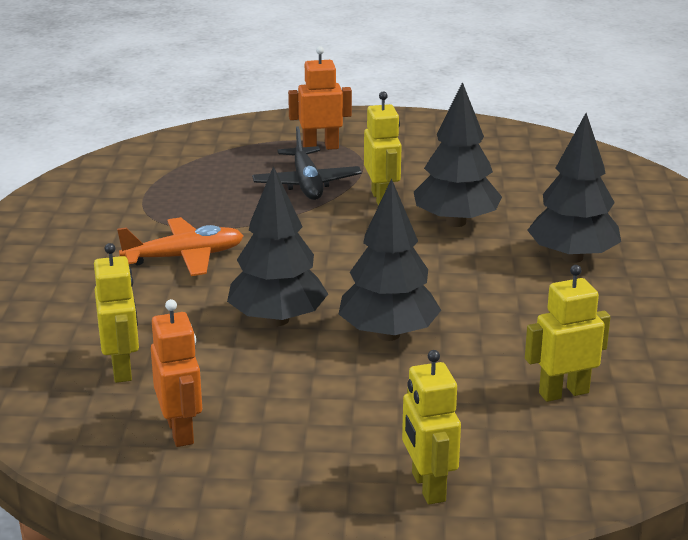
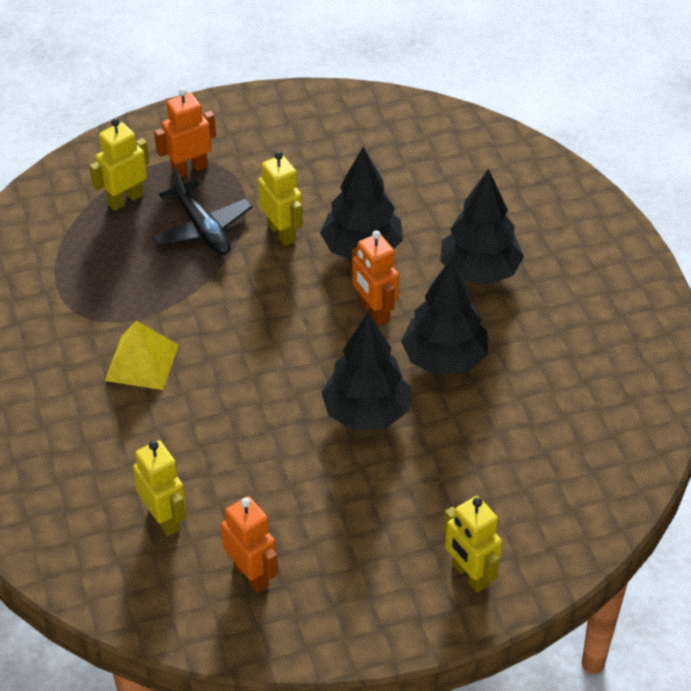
camera: 20 degrees left, 20 degrees up
(184, 257) = (142, 362): orange plane -> yellow pyramid
(277, 320) = (265, 421): black tree -> black tree (444, 359)
(442, 265) = (374, 312): none -> orange robot
(563, 393) = (532, 441): yellow robot -> yellow robot (125, 199)

